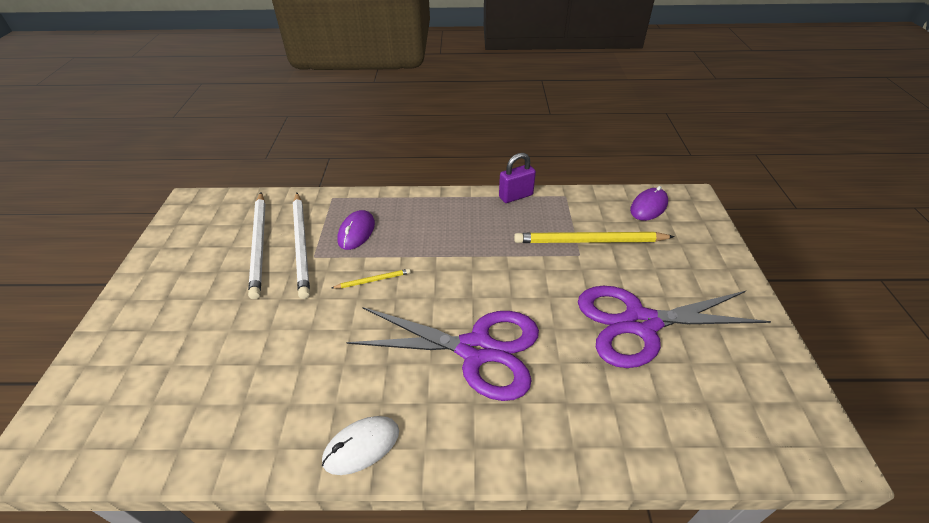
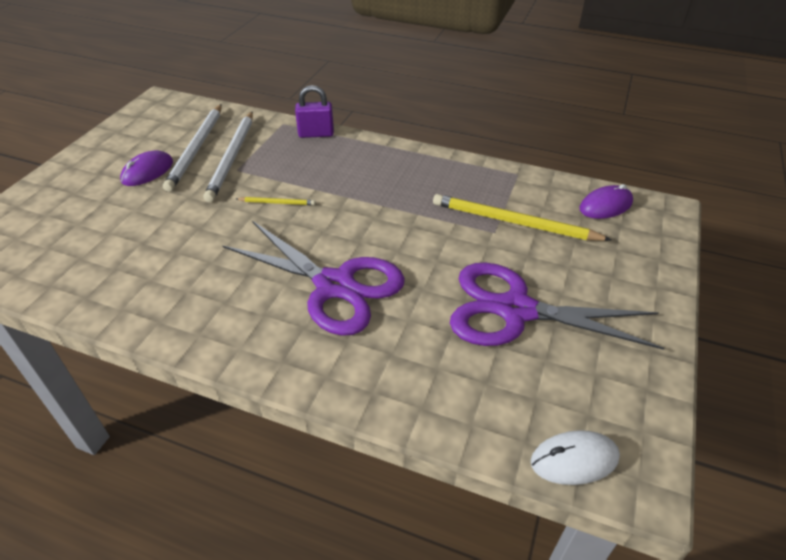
camera: 20 degrees right, 0 degrees up
(356, 232) = (287, 158): purple mouse -> purple mouse (147, 171)
(361, 446) = (188, 329): white mouse -> white mouse (574, 459)
(516, 196) = (463, 162): purple padlock -> purple padlock (316, 134)

